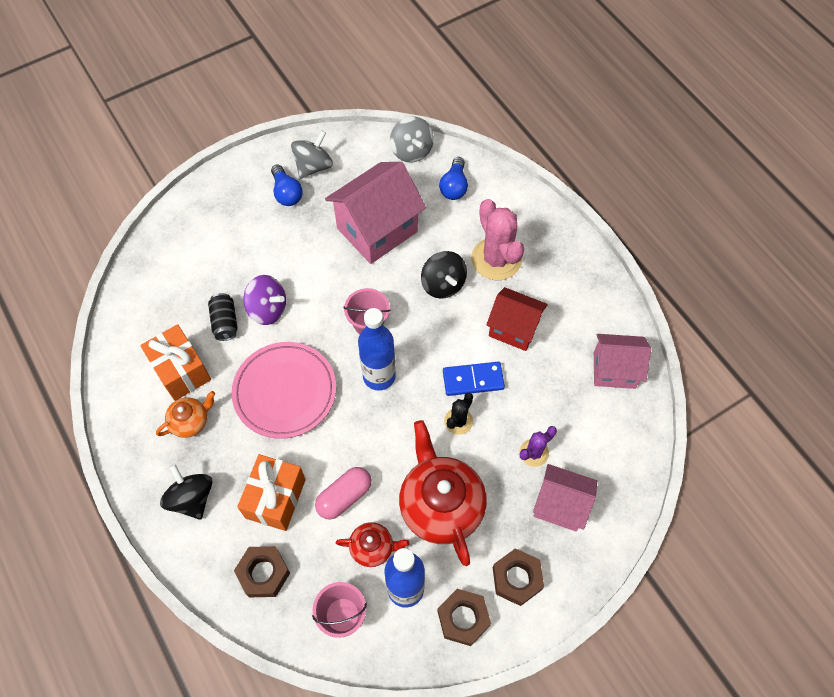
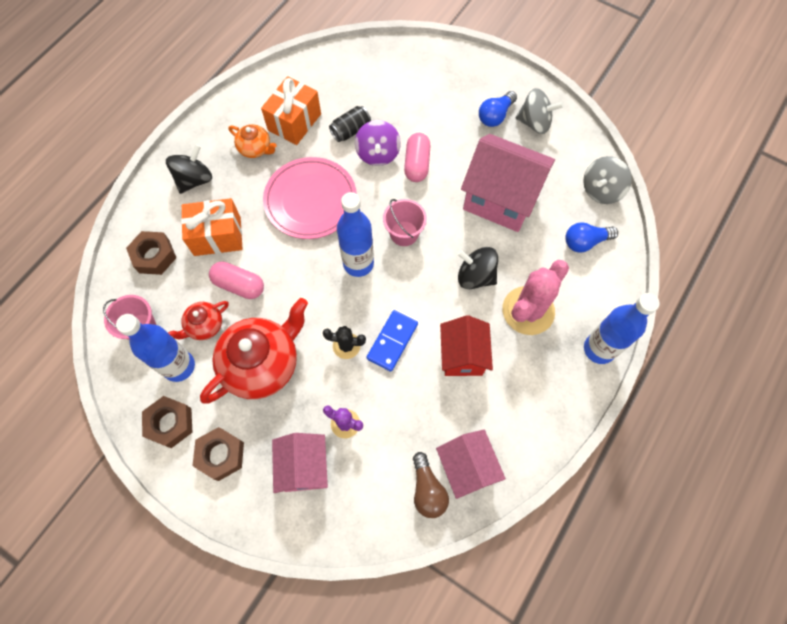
camera: 65 degrees right, 5 degrees up
(299, 280) = (417, 164): none -> pink capsule
(373, 547) = (204, 326): red teapot -> red teapot turned 75 degrees clockwise
(443, 284) = (475, 276): black spinning top -> black spinning top turned 75 degrees clockwise
(473, 380) = (392, 341): blue domino -> blue domino turned 60 degrees clockwise
(555, 224) = (599, 349): none -> blue bottle
(621, 409) = (427, 490): none -> brown light bulb

